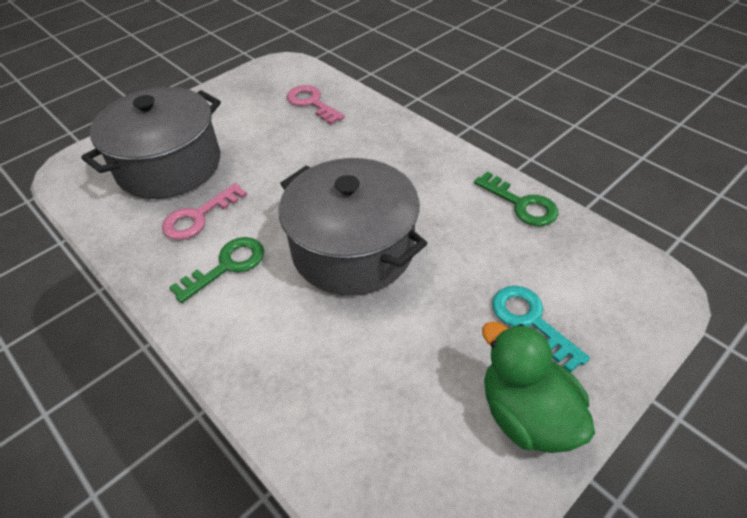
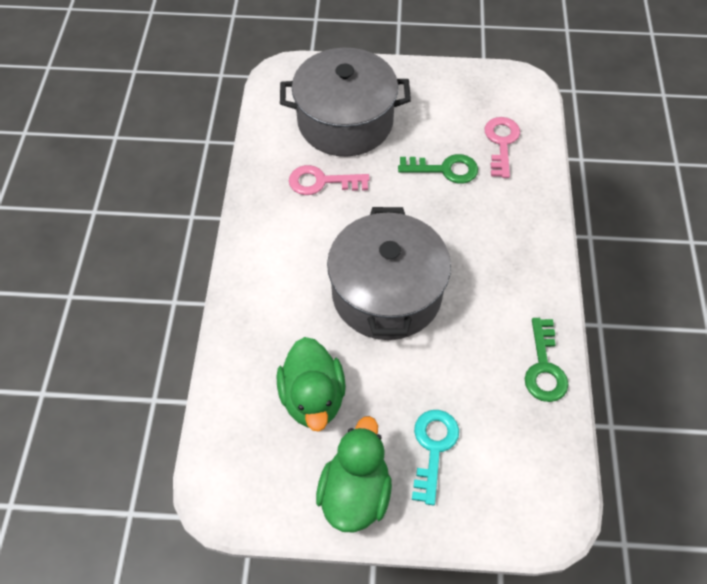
camera: 45 degrees right, 10 degrees up
(227, 266) = (301, 235): green key -> green key (445, 169)
(395, 376) = (313, 398): none -> green duck

